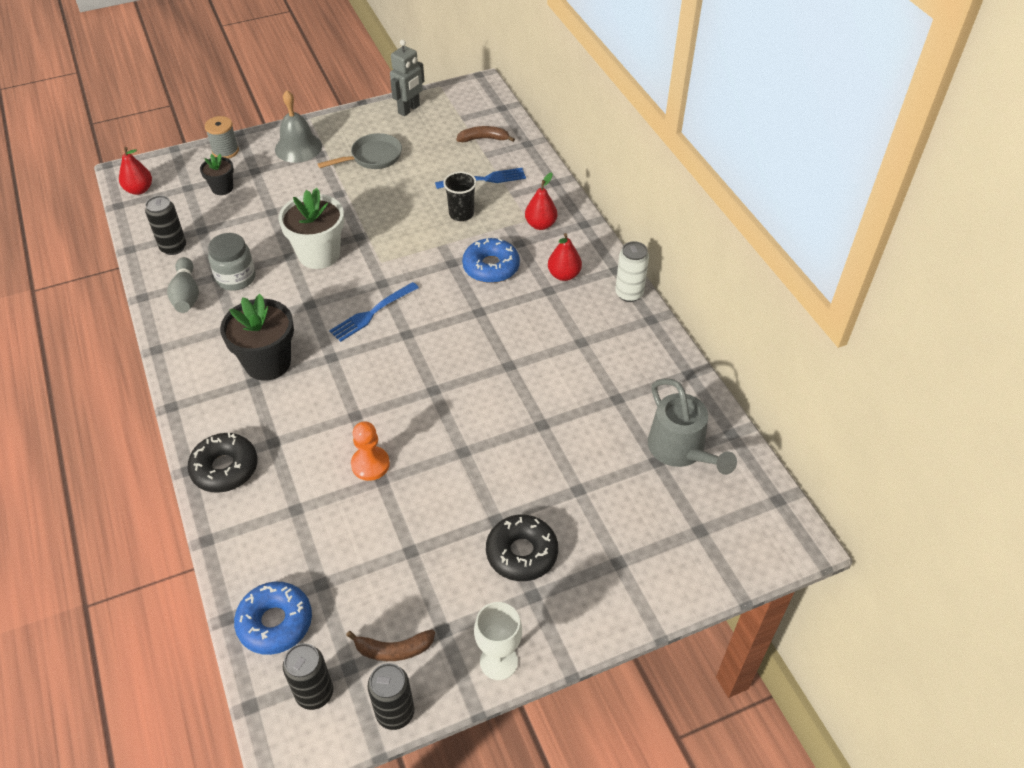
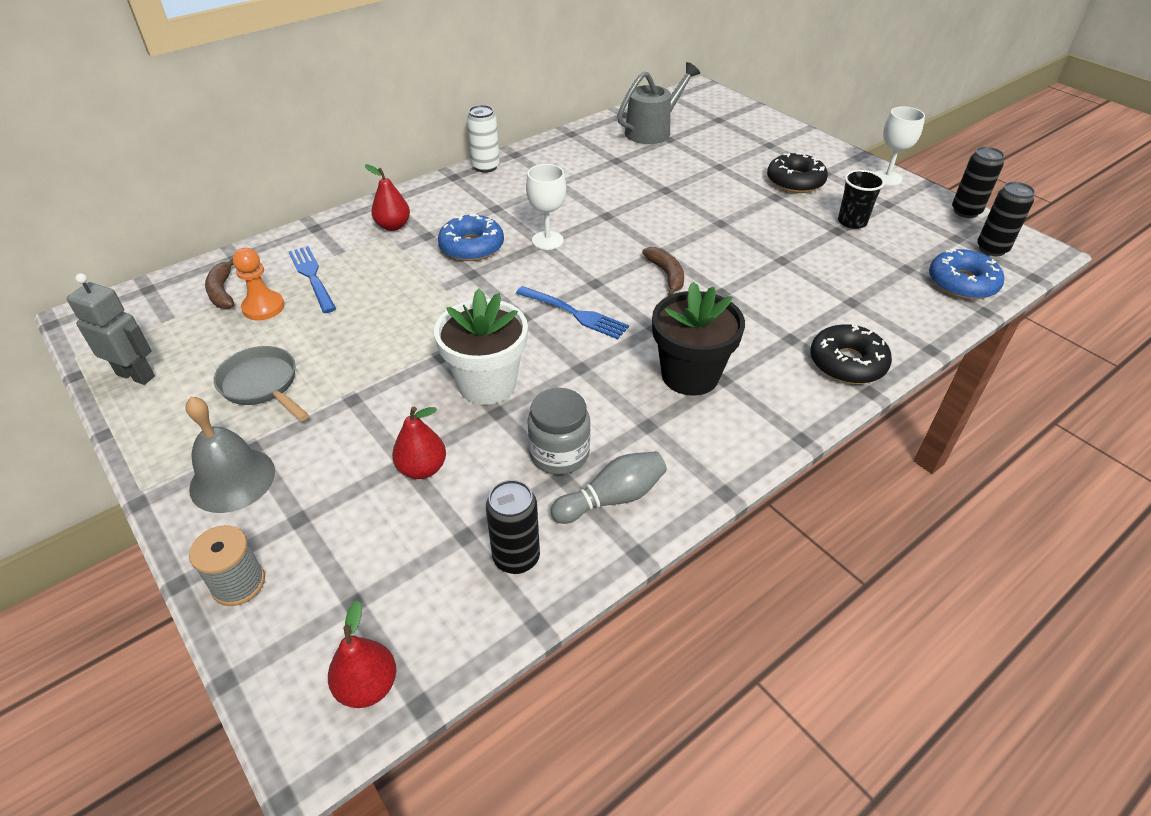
camera: 105 degrees left, 5 degrees down
(222, 188) = (351, 547): black flower pot -> none
(370, 464) = (771, 269): orange pawn -> orange pawn (263, 307)
(393, 650) = (923, 221): brown banana -> brown banana (666, 275)
(461, 214) = (383, 282): black cup -> black cup (852, 222)
(481, 315) = (547, 240): none -> white goblet
(564, 275) = (470, 202): red pear -> red pear (422, 468)

